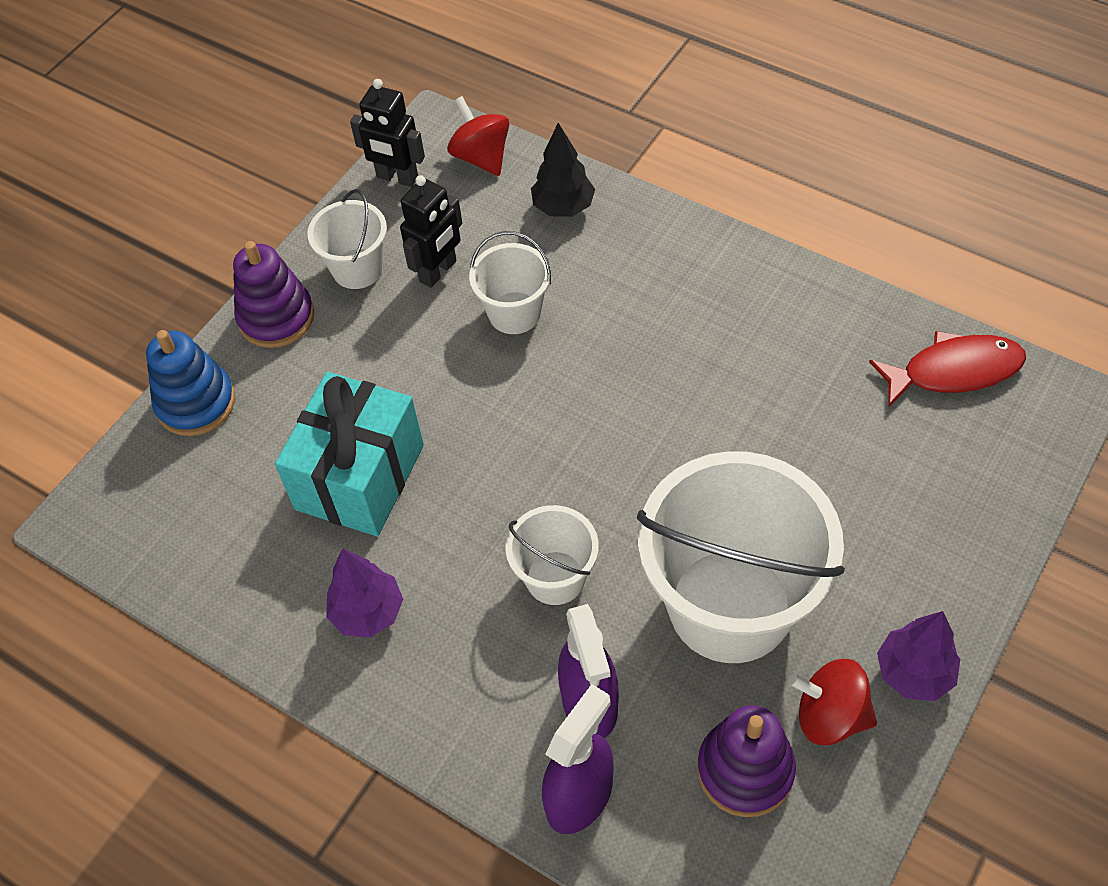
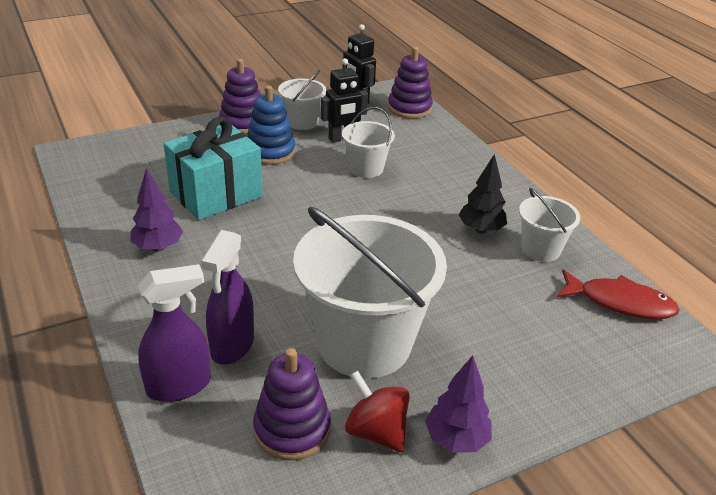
camera: 25 degrees right, 20 degrees down
(196, 403) = (170, 136): blue stacking toy -> blue stacking toy (270, 152)
(481, 157) = (409, 108): red spinning top -> purple stacking toy
(555, 578) = (273, 281): white bucket -> white bucket (540, 249)
(563, 207) = (435, 141): black tree -> black tree (480, 229)

